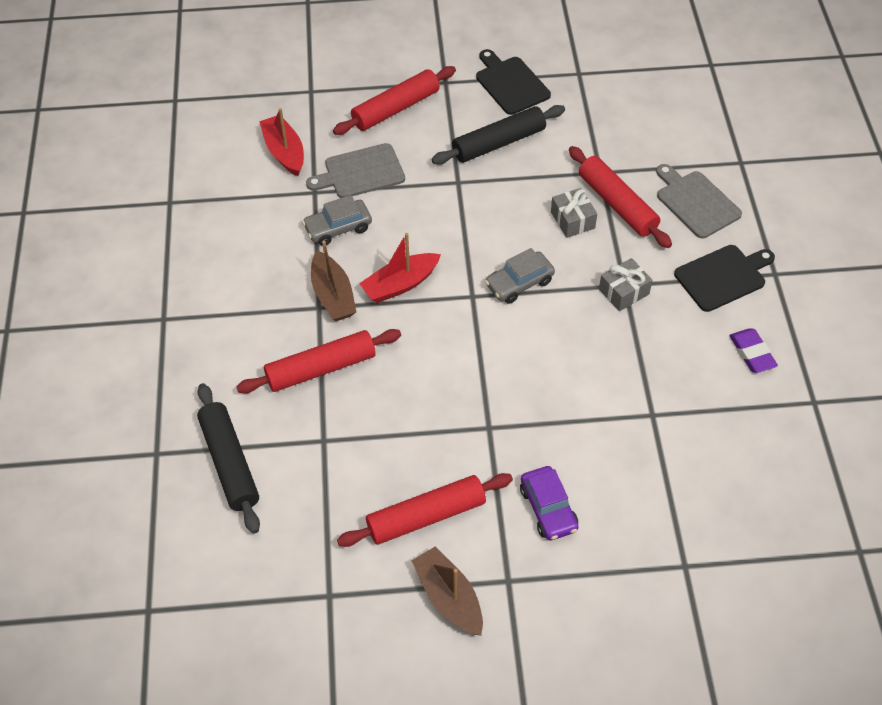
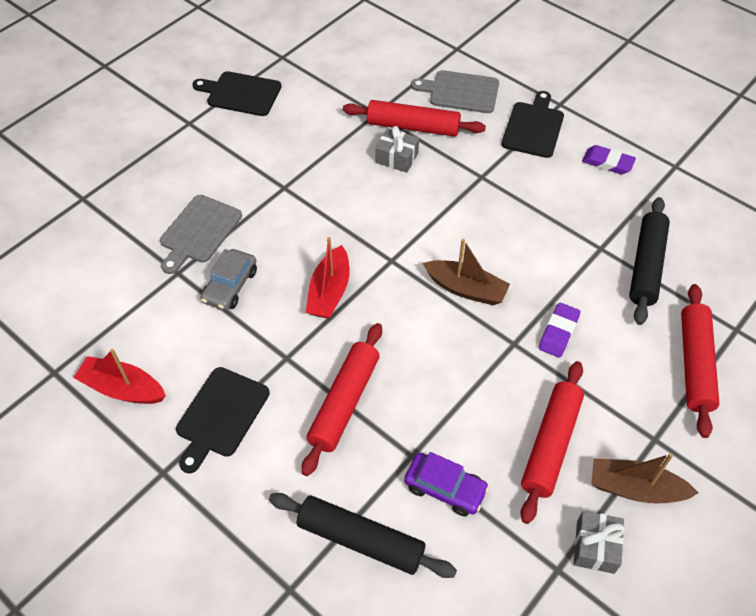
camera: 45 degrees left, 0 degrees up
(235, 311) = (220, 415): none -> black cutting board
(284, 152) = (115, 260): red boat -> red boat (123, 388)
(333, 295) = (287, 339): brown boat -> brown boat (466, 289)
(395, 108) = (171, 166): red rolling pin -> red rolling pin (694, 364)
(499, 143) = (281, 140): black rolling pin -> black rolling pin (646, 266)
(519, 283) = (413, 226): grey car -> none
(533, 447) = (558, 332): none -> purple eraser
(548, 509) = (618, 366): purple car -> purple car (445, 488)
(624, 292) = (487, 181): grey gift -> grey gift (595, 547)

